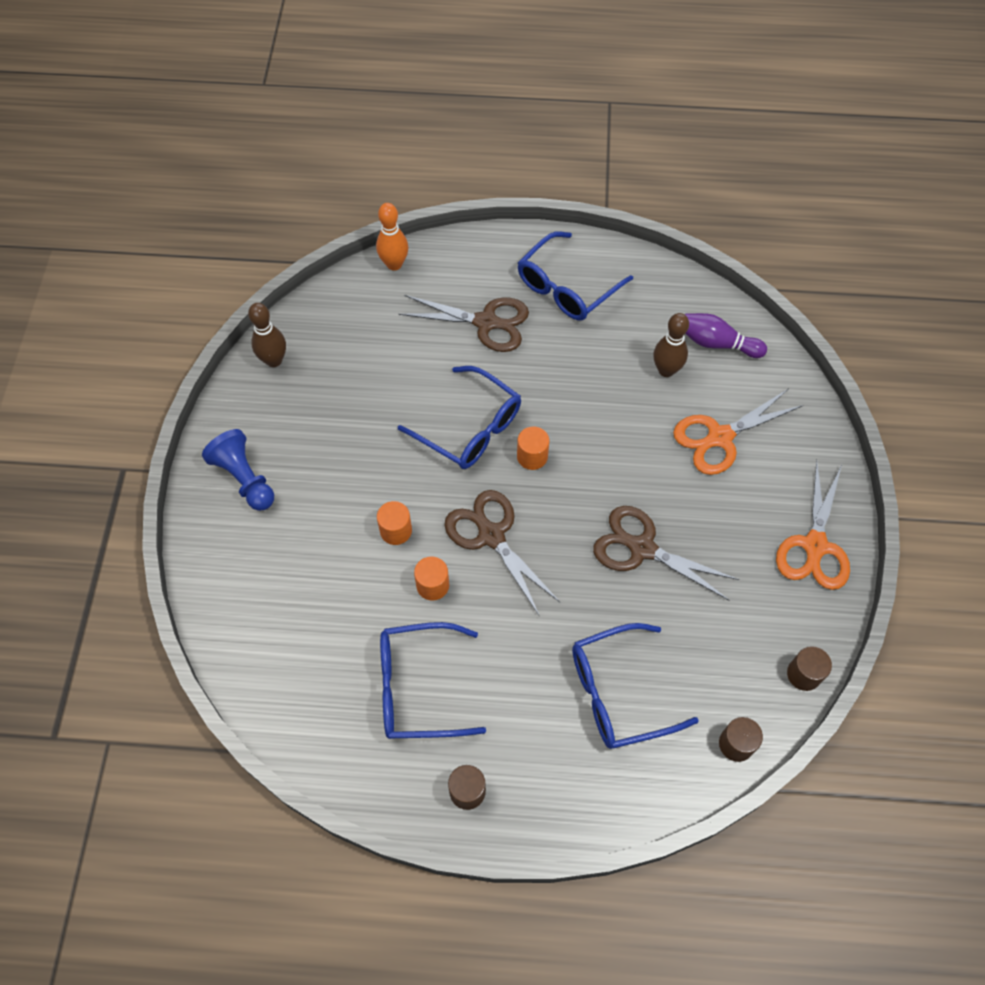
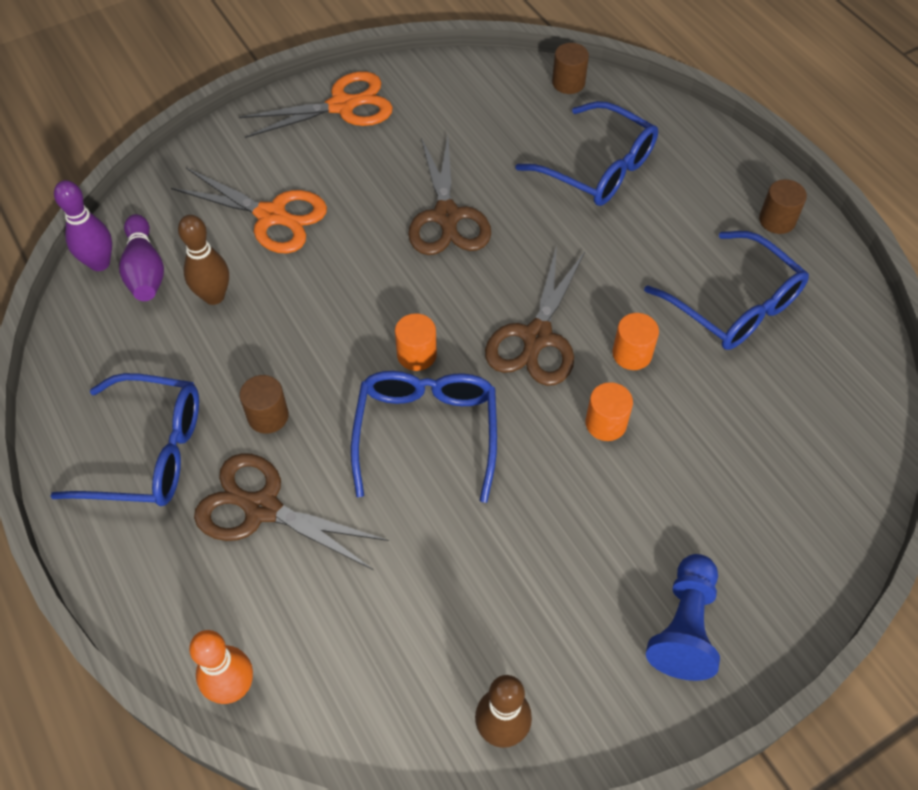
camera: 125 degrees left, 5 degrees down
(486, 322) = (262, 508): brown scissors -> brown scissors turned 45 degrees counterclockwise
(741, 322) = (99, 263): none -> purple bowling pin
(803, 674) = (471, 69): brown cylinder -> brown cylinder (268, 416)

